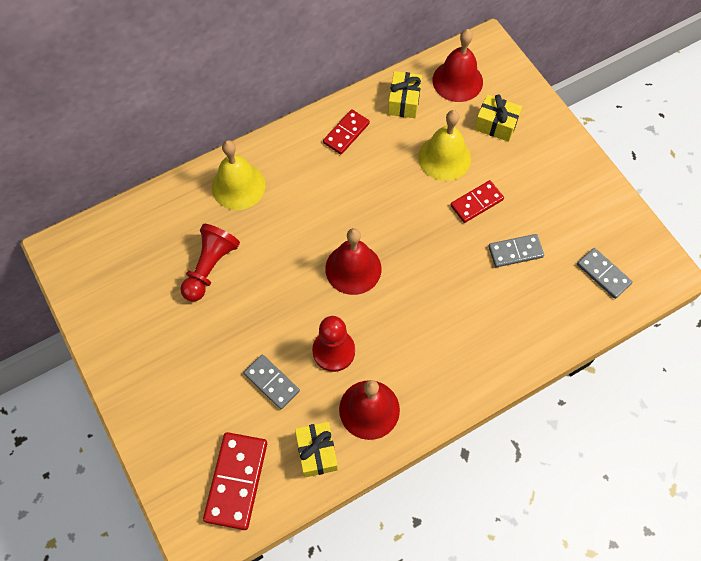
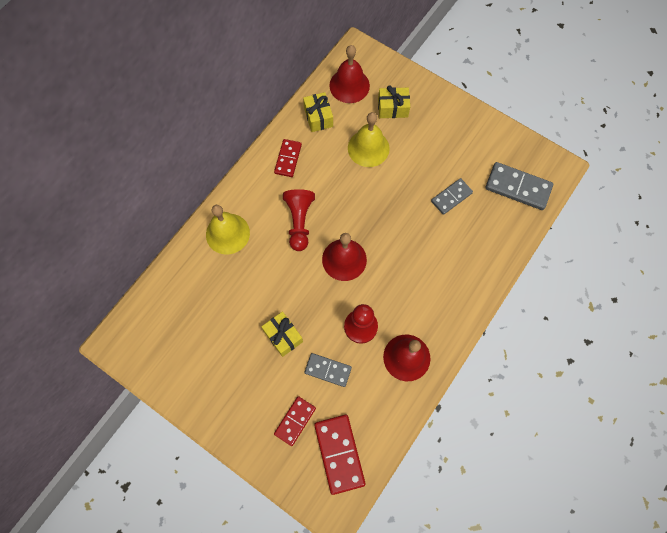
camera: 25 degrees left, 5 degrees up
(210, 267) = (238, 305): red pawn -> red pawn (299, 222)
(317, 452) = (385, 405): yellow gift -> yellow gift (283, 336)
(476, 202) = (407, 172): red domino -> red domino (295, 421)
(603, 274) = (518, 187): grey domino -> grey domino, size x1.56

